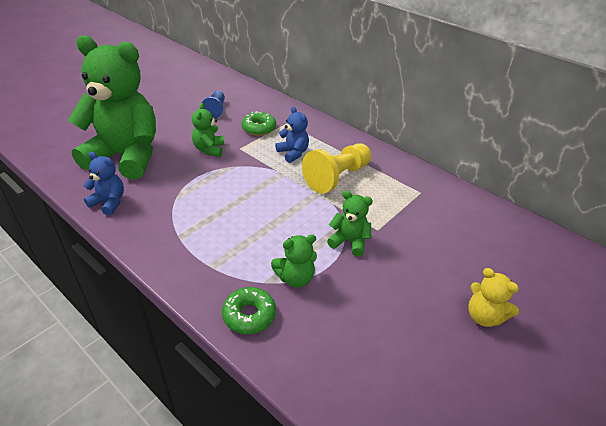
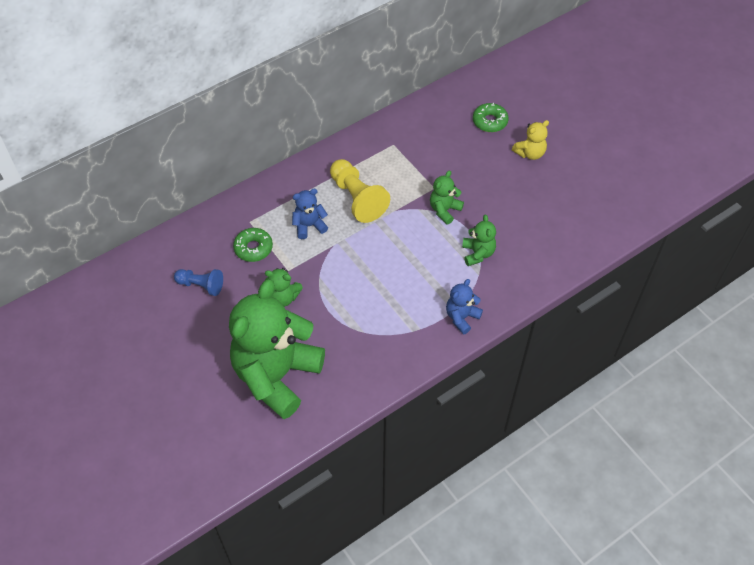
camera: 75 degrees left, 15 degrees up
(109, 202) = (354, 387): blue teddy bear -> blue teddy bear (461, 317)
(249, 315) = (509, 288): green donut -> green donut (490, 121)

